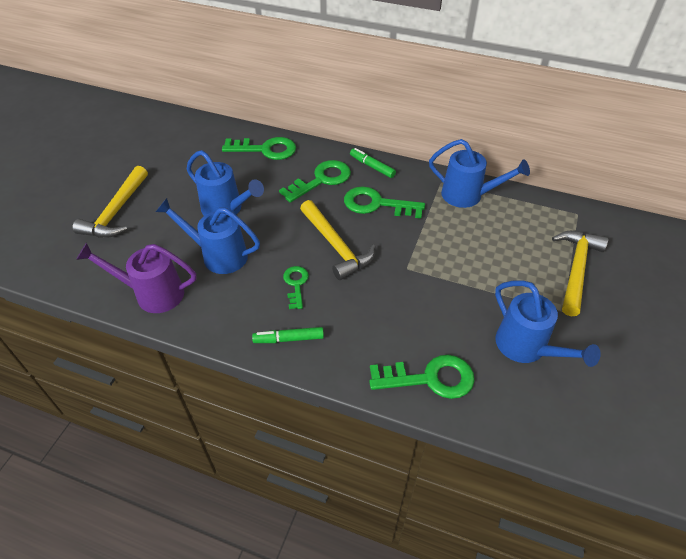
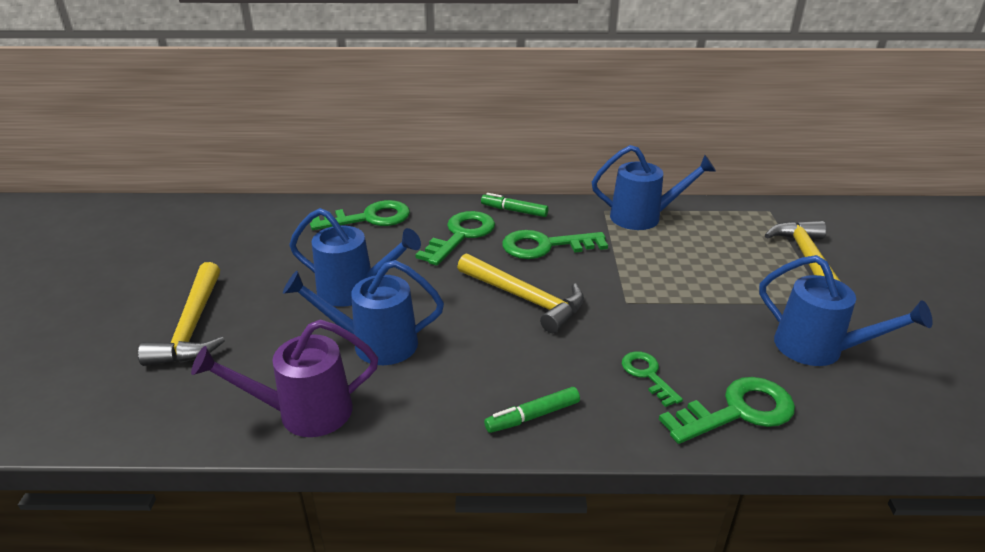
camera: 20 degrees left, 15 degrees down
(296, 284) = (501, 352): green key -> green key (647, 375)

